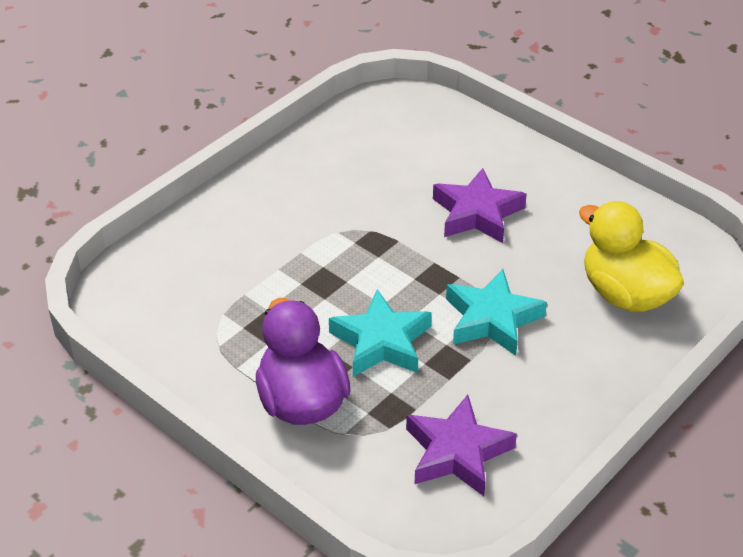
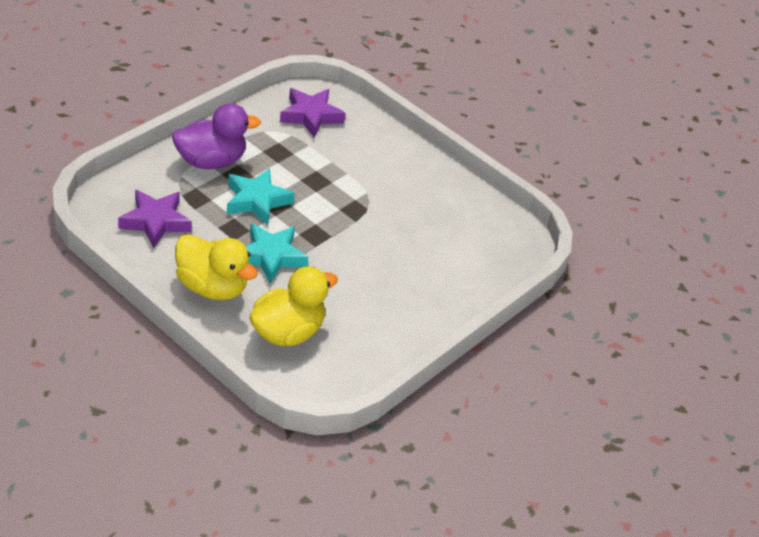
camera: 85 degrees right, 0 degrees up
(477, 213) = (383, 266): purple star -> purple star (311, 116)
(571, 374) = (212, 287): none -> yellow duck

